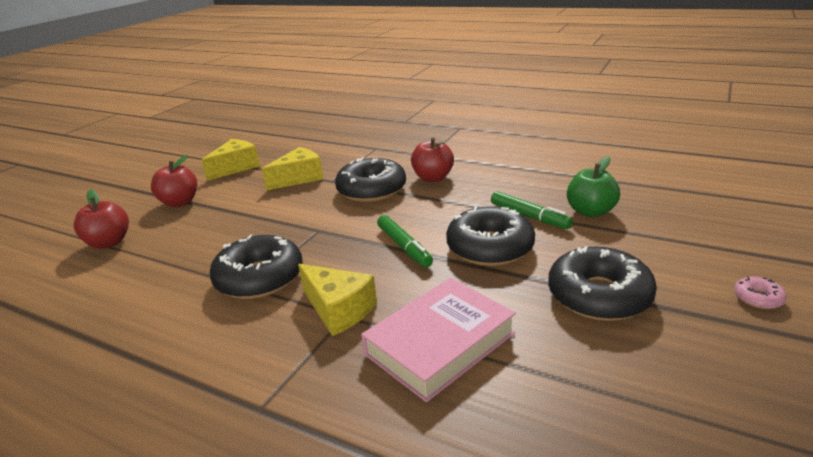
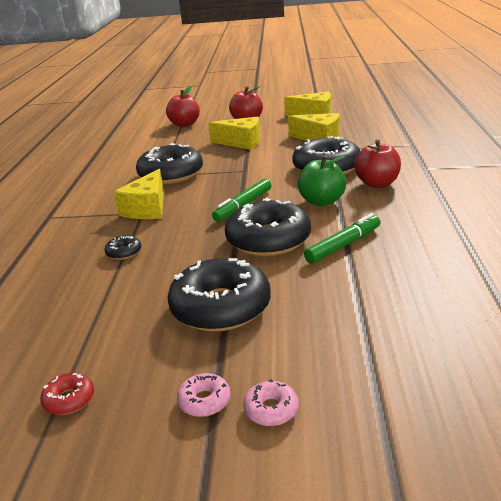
camera: 65 degrees right, 0 degrees up
(239, 217) = (241, 142): none -> yellow cheese
(440, 343) = (124, 252): pink book -> black donut
(529, 216) = (343, 245): green marker -> green marker turned 150 degrees counterclockwise
(590, 211) = (386, 276): green apple -> green apple (322, 201)
(734, 420) = (69, 399): none -> red donut
(744, 329) = (204, 401): none -> pink donut

